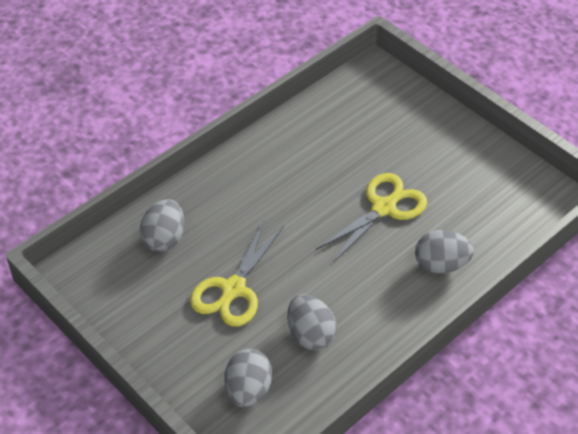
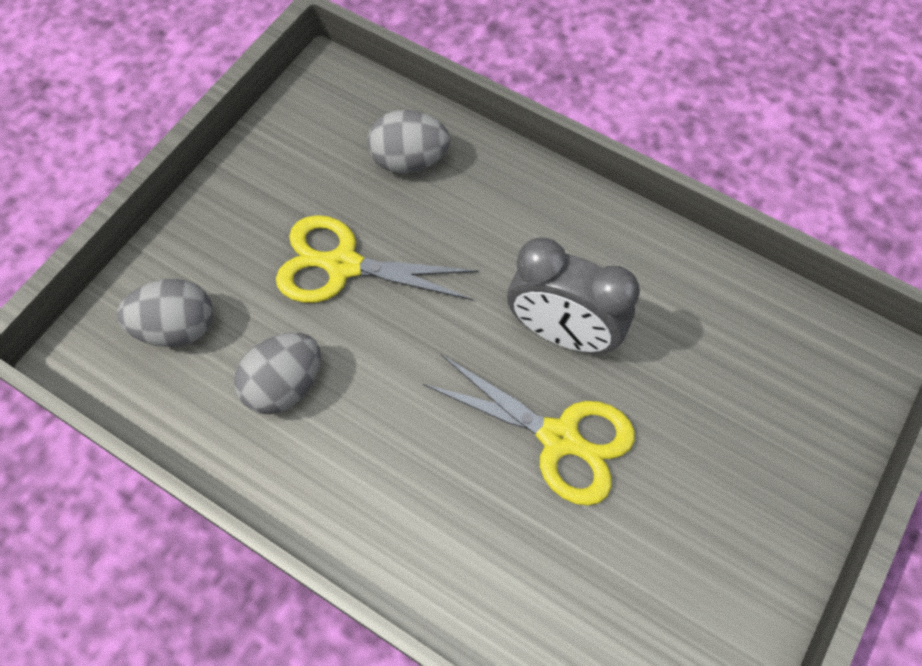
camera: 75 degrees right, 15 degrees up
(319, 191) = (562, 333): none -> grey clock
(441, 265) = (466, 554): grey egg -> none

